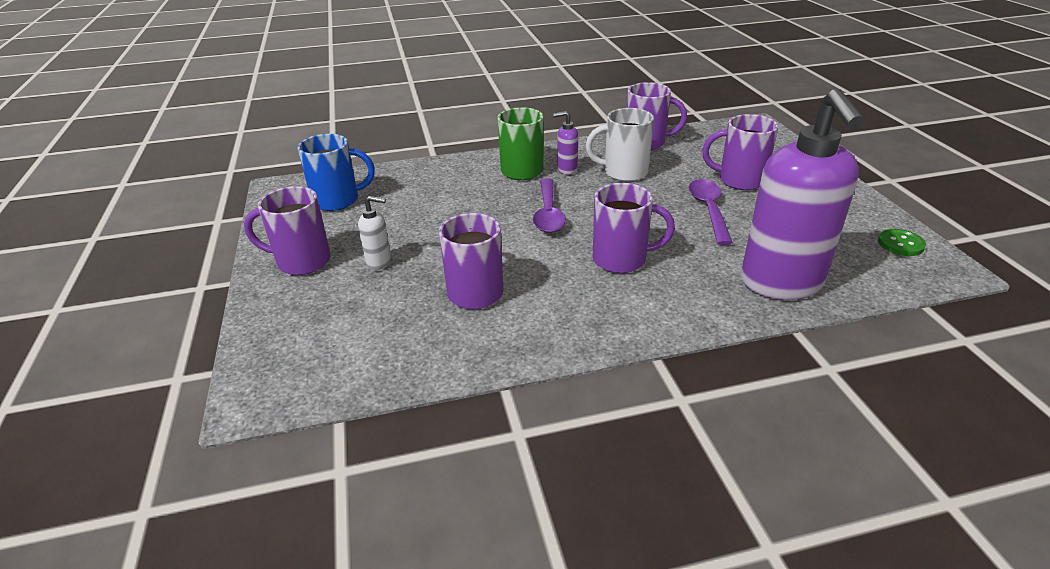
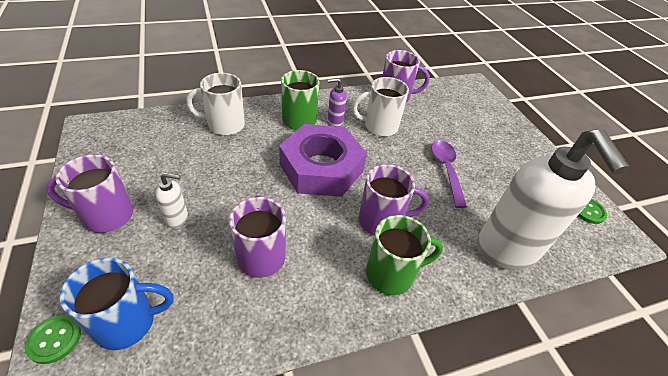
camera: 10 degrees left, 10 degrees up
(255, 359) = (54, 339): none -> green button
(338, 200) = (143, 145): blue mug -> blue mug (128, 322)
(431, 179) = (224, 125): none -> white mug
(548, 213) = (321, 168): purple spoon -> purple nut
(631, 306) = (392, 274): none -> green mug
(739, 180) = (466, 140): purple mug -> none
(781, 283) = (506, 251): purple soap dispenser -> white soap dispenser

